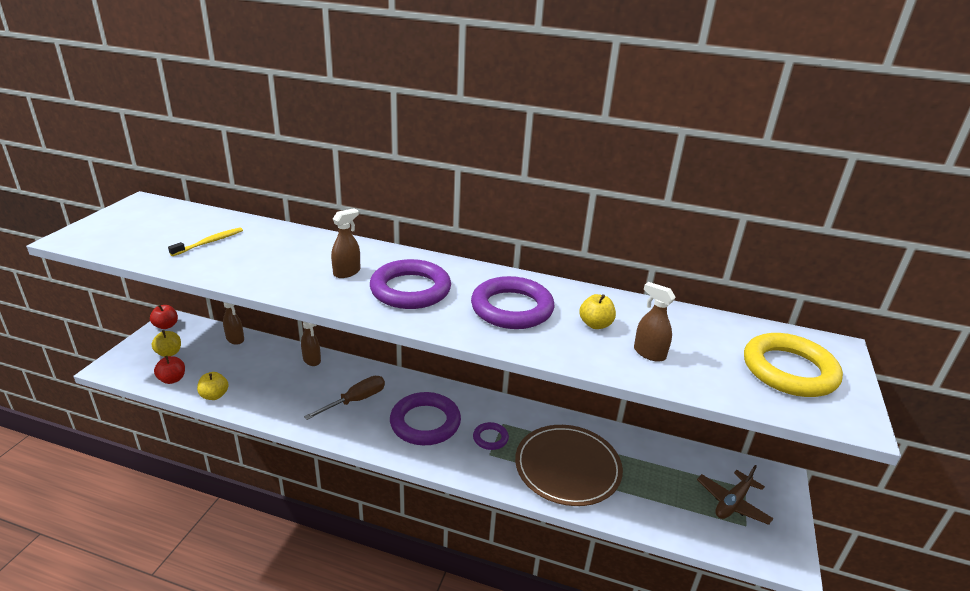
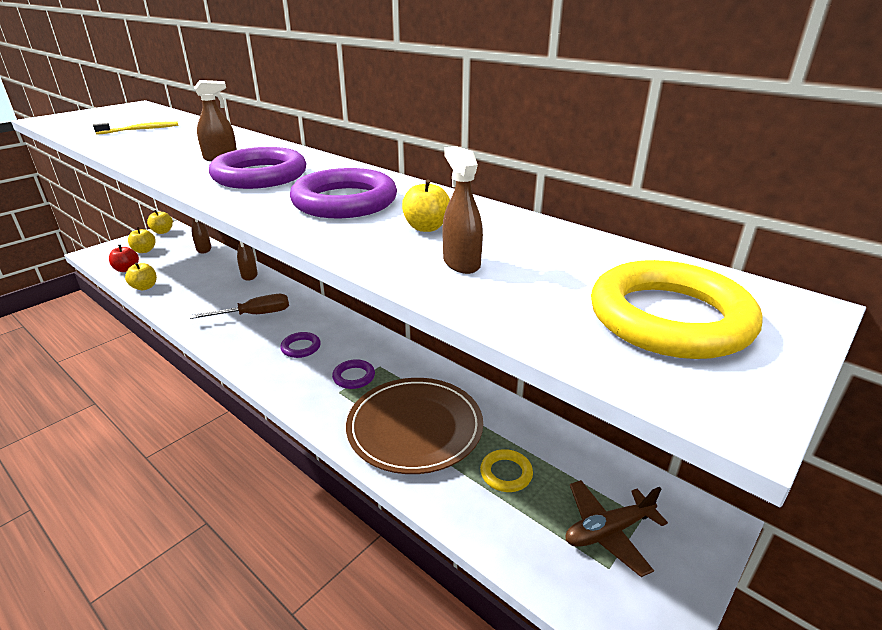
camera: 25 degrees right, 0 degrees up
(166, 326) = (162, 231): red apple -> yellow apple
(425, 423) = (301, 347): purple ring -> purple ring, size x0.50
(650, 483) = (506, 473): none -> yellow ring

